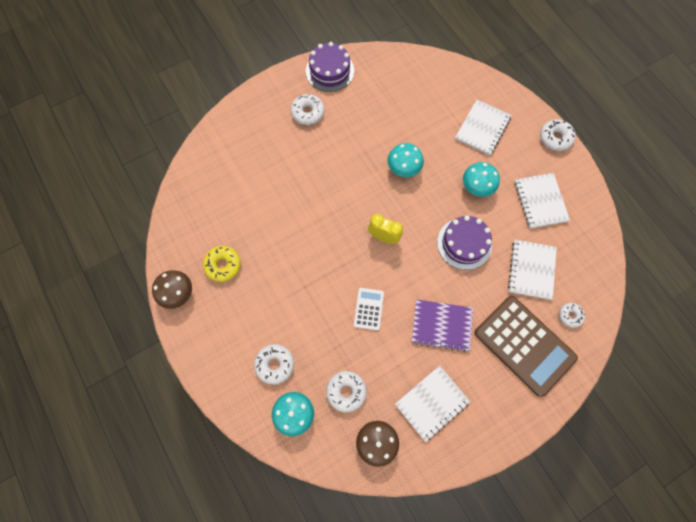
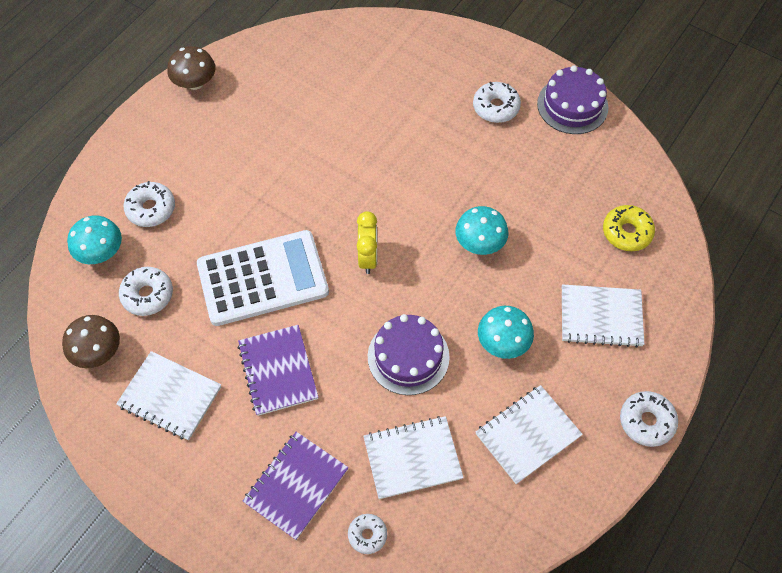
camera: 65 degrees right, 10 degrees down
(223, 265) = (248, 109): yellow donut -> yellow donut (627, 232)
(368, 309) = (263, 278): white calculator -> white calculator, size x2.15
(524, 345) = (296, 485): brown calculator -> purple notebook

